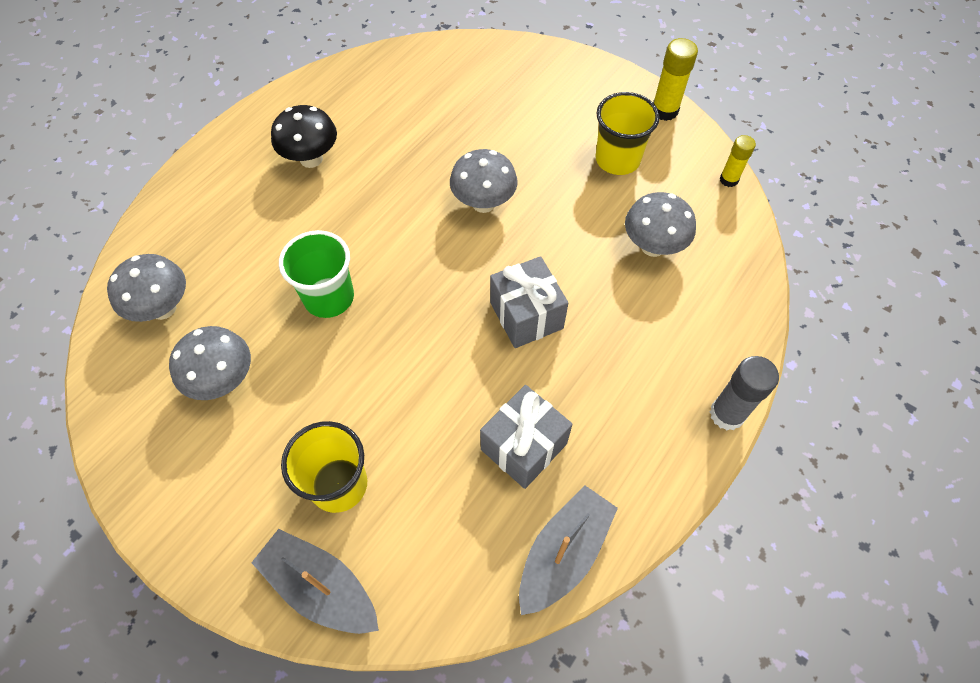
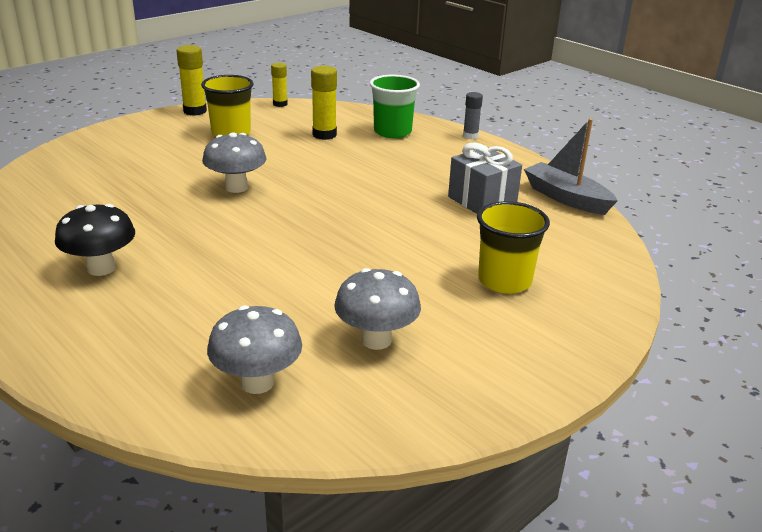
camera: 80 degrees left, 30 degrees down
(321, 587) = (597, 296): grey boat -> none
(329, 297) = (300, 271): green cup -> green cup (392, 132)
(526, 315) = (365, 185): grey gift -> none
(653, 246) = (324, 135): grey mushroom -> yellow glue stick
(726, 414) = (470, 136): grey glue stick -> grey glue stick, size x0.65

